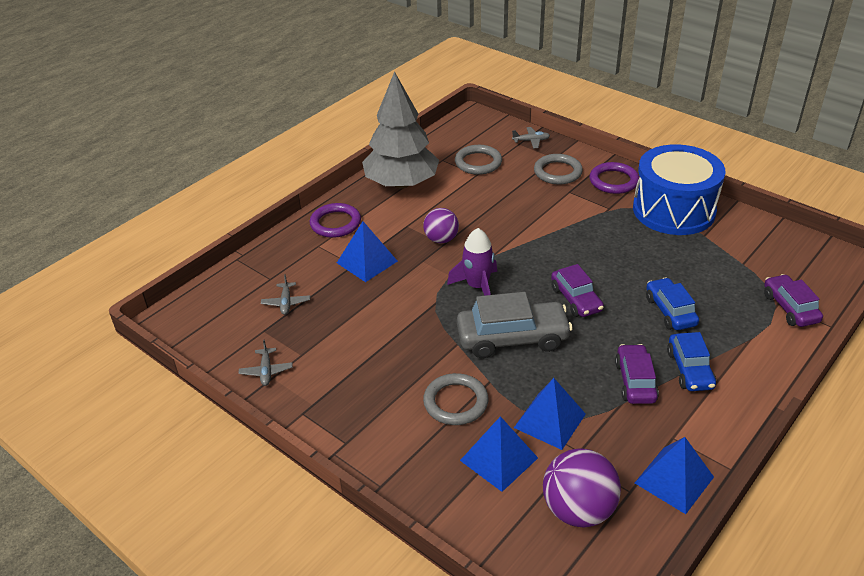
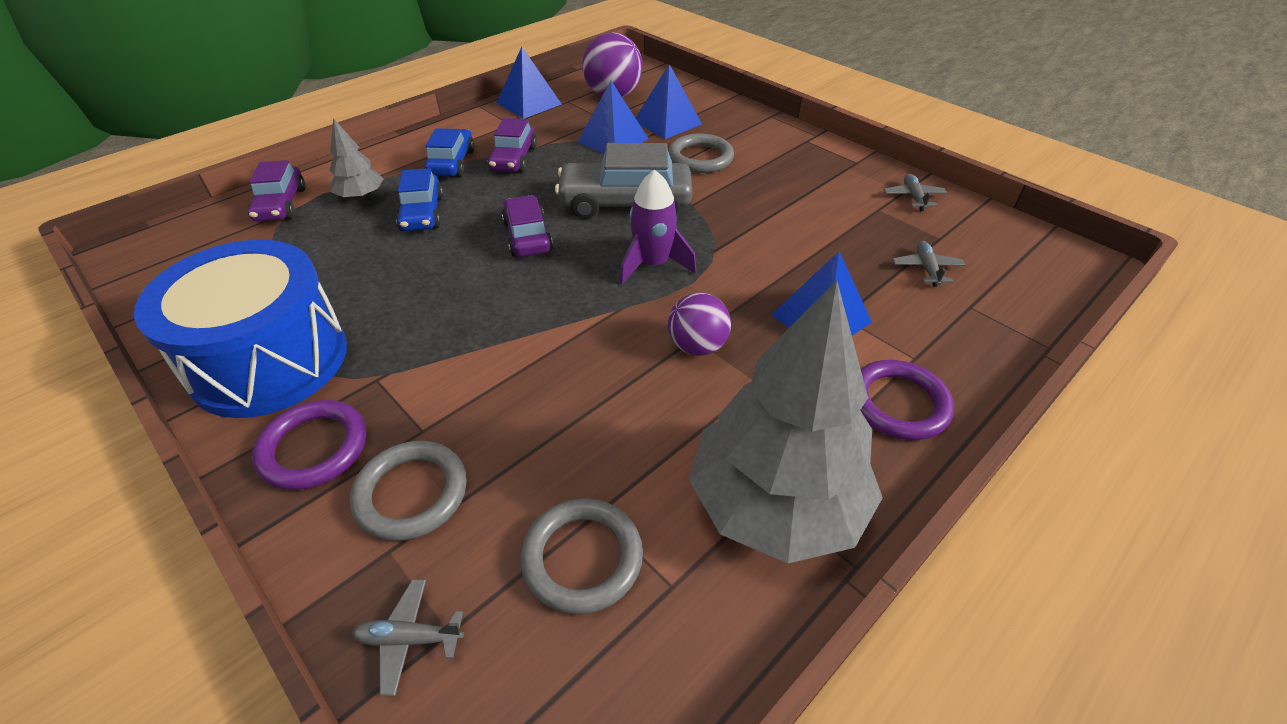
camera: 175 degrees left, 5 degrees up
(735, 323) = (361, 196): none -> grey tree

